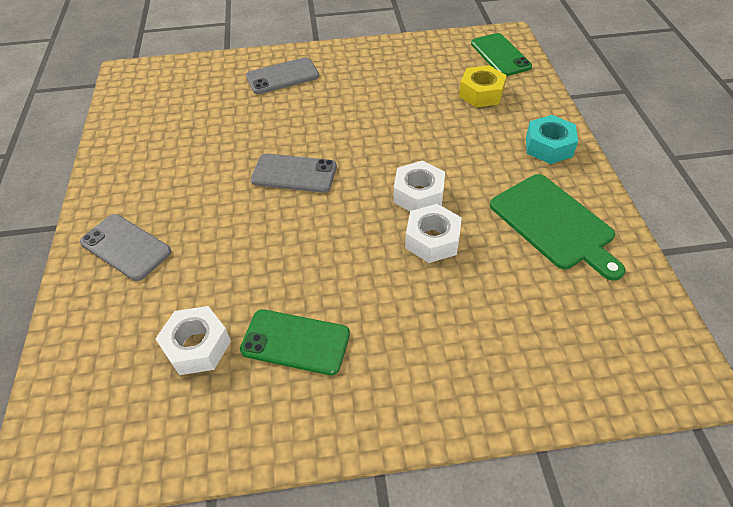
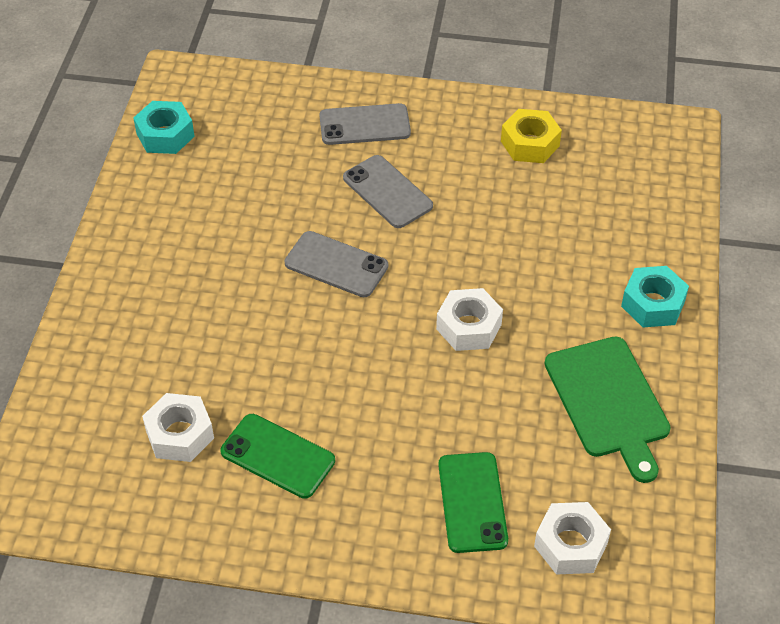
camera: 15 degrees right, 0 degrees up
(126, 247) = (131, 308): grey phone -> grey phone (387, 192)
(127, 113) = (165, 135): none -> turquoise nut
(432, 240) = (461, 385): white nut -> white nut (570, 545)
(481, 93) = (604, 209): yellow nut -> yellow nut (530, 143)
(500, 55) = (657, 157): green phone -> green phone (472, 502)

